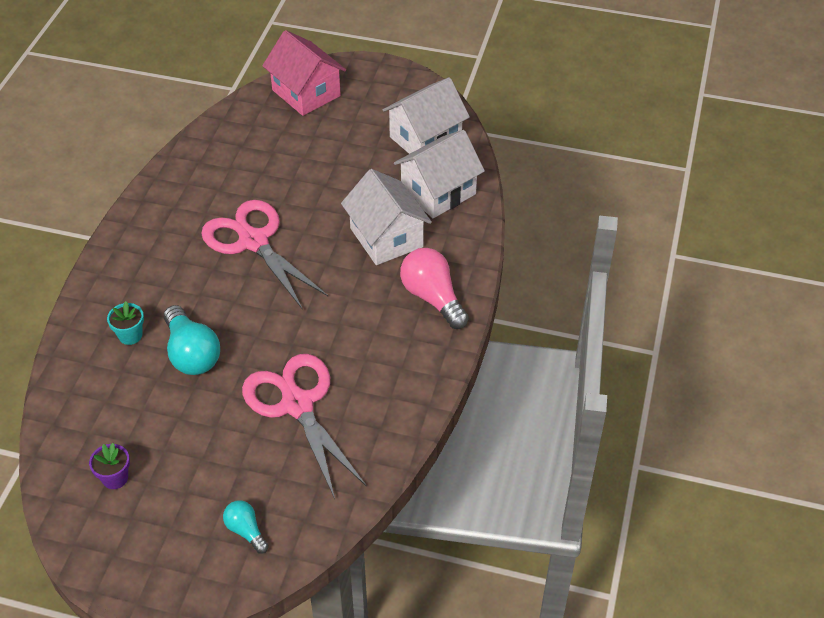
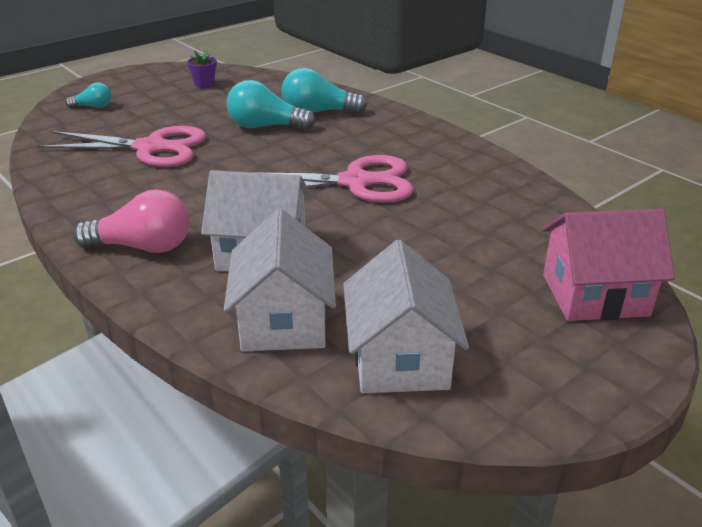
camera: 125 degrees right, 15 degrees down
(130, 335) = (318, 112): turquoise flower pot -> turquoise light bulb

